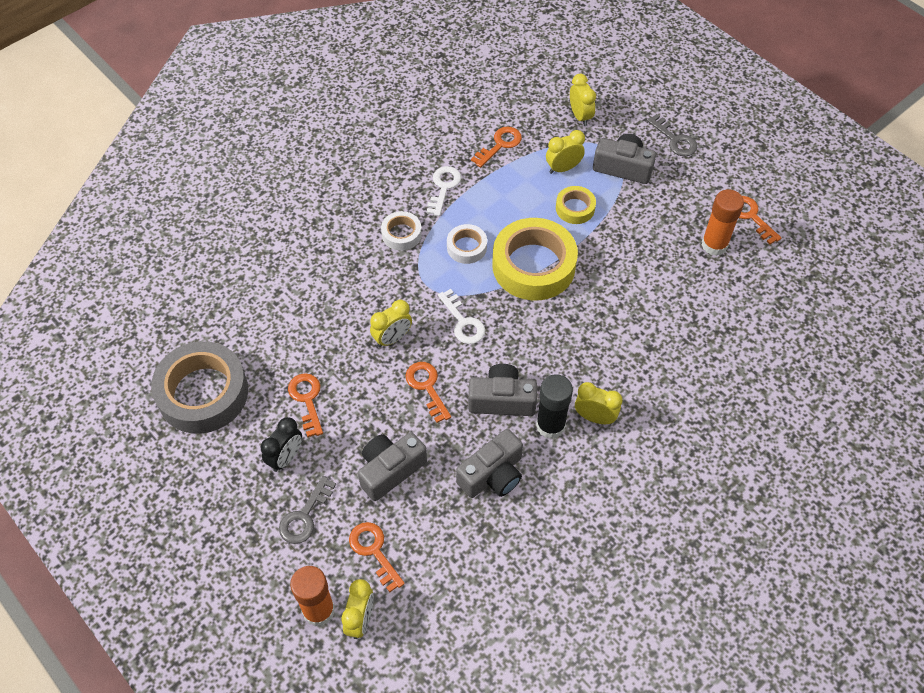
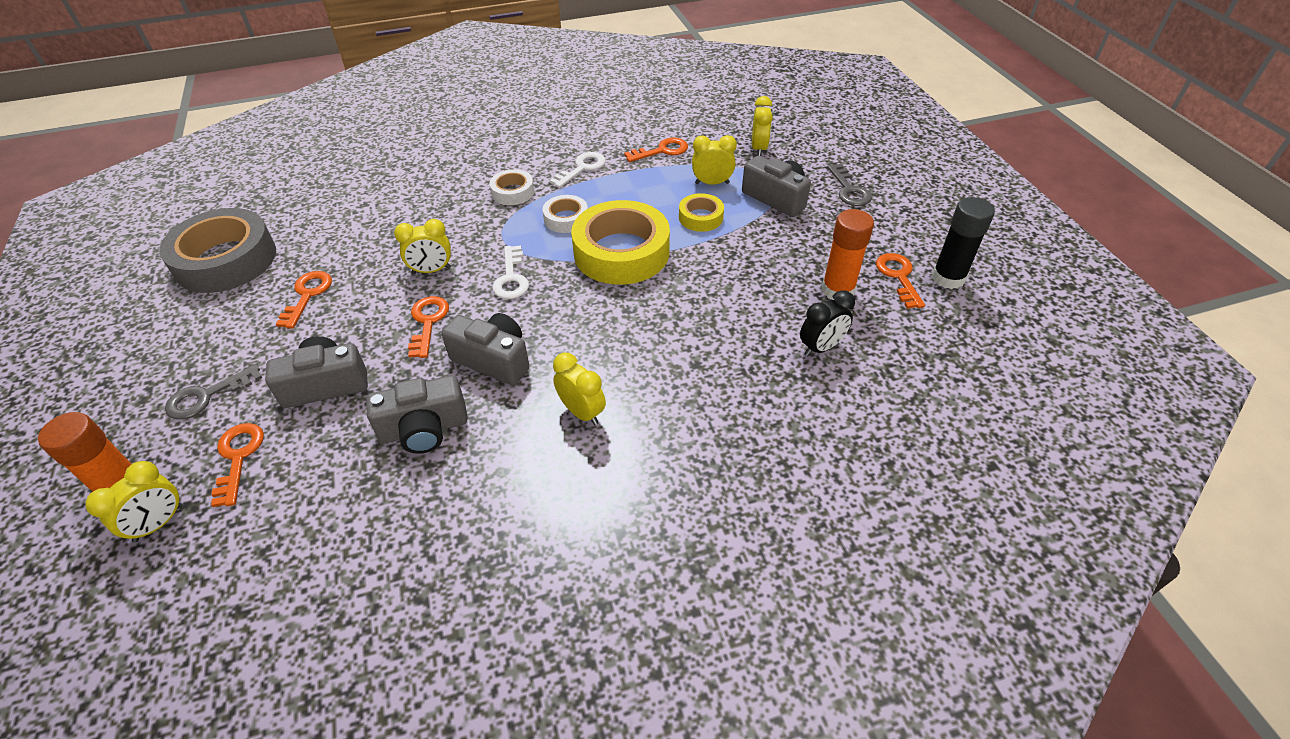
camera: 25 degrees right, 10 degrees down
(286, 458) = (241, 337): black clock -> black clock (821, 347)
(550, 425) = (526, 403): black glue stick -> black glue stick (948, 278)

